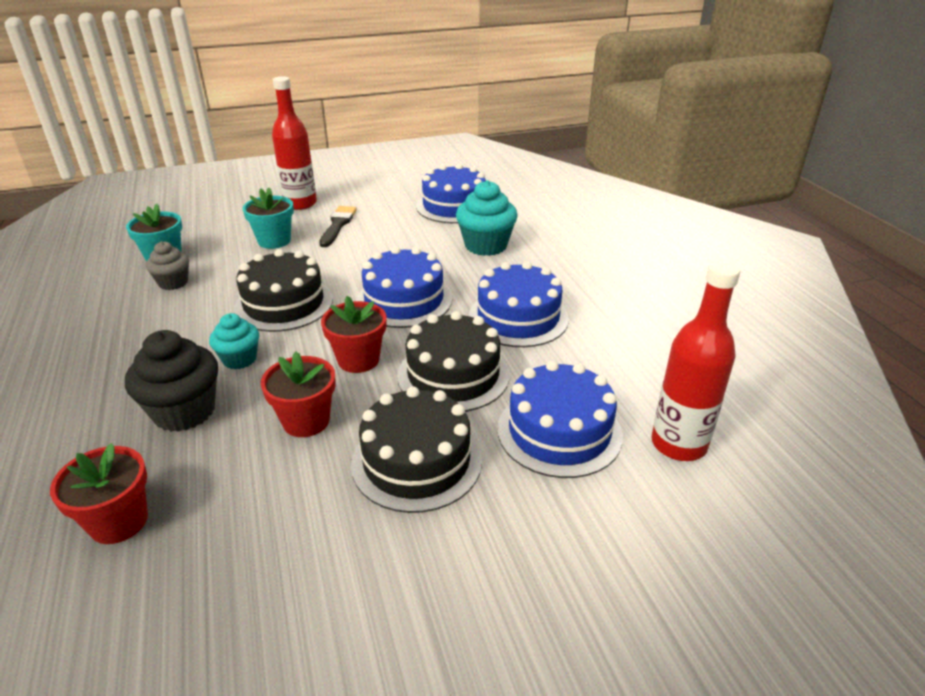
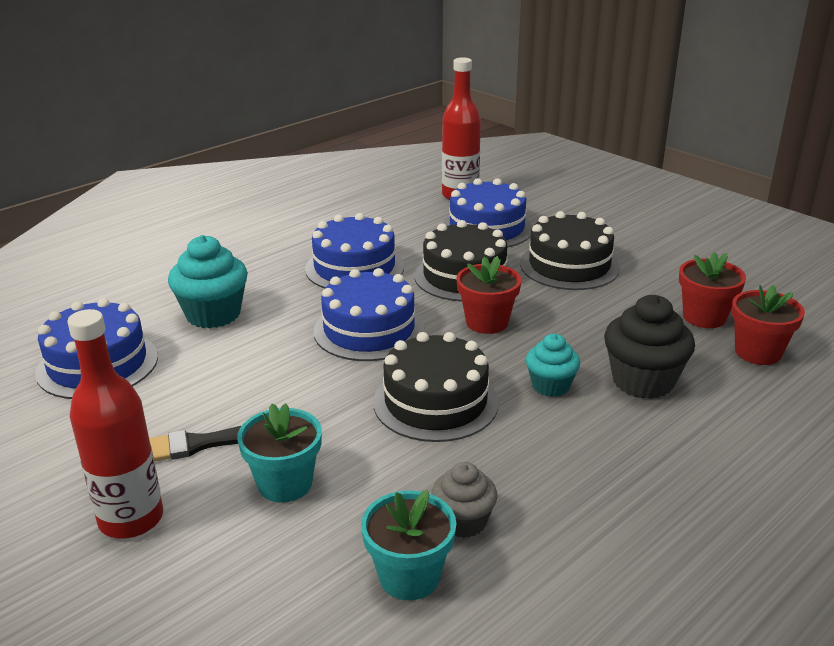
camera: 115 degrees left, 5 degrees down
(306, 421) = (583, 319): red flower pot -> red flower pot (704, 317)

